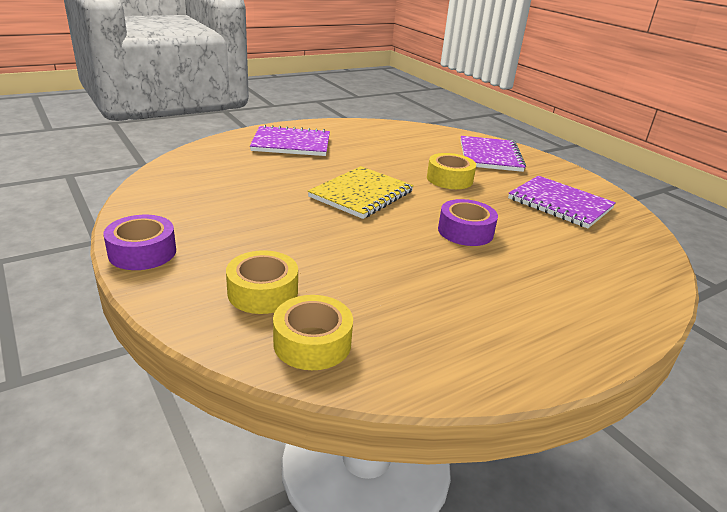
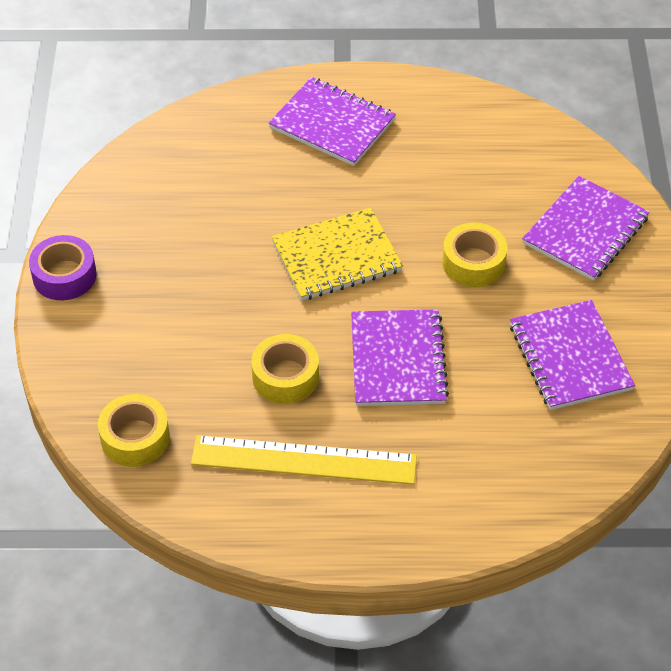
camera: 35 degrees right, 20 degrees up
(263, 292) = (134, 366): yellow tape -> yellow tape (285, 376)
(465, 231) = (397, 360): purple tape -> purple notebook
(475, 307) = (304, 460): none -> yellow ruler

